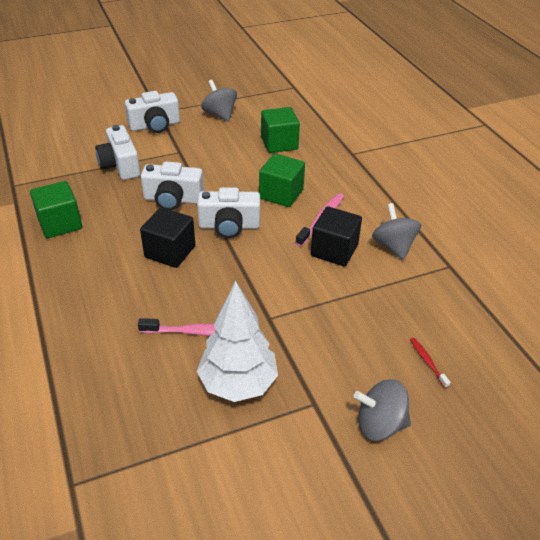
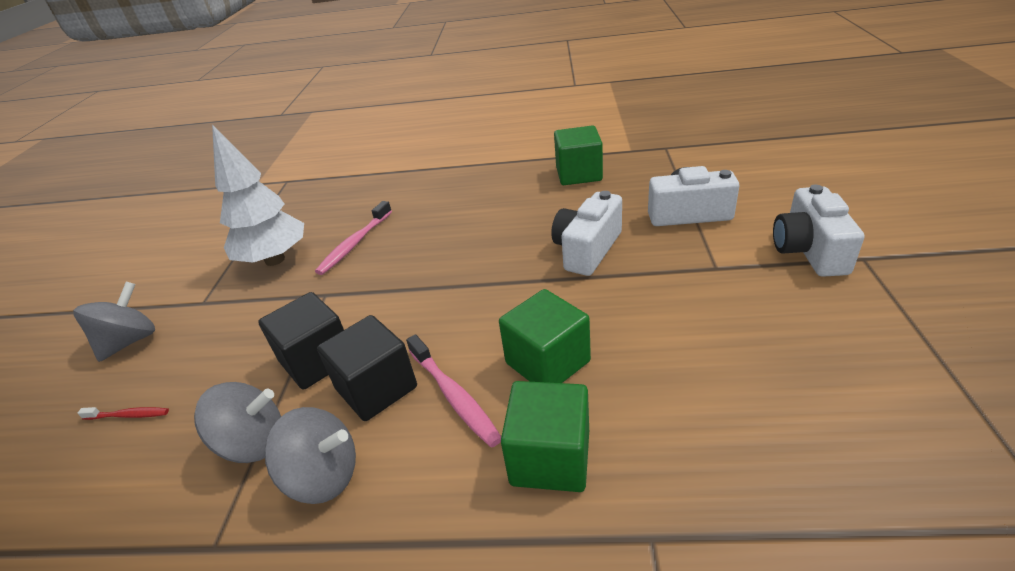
camera: 120 degrees right, 5 degrees down
(170, 252) = (484, 238): black cube -> black cube (317, 360)
(220, 114) = (859, 334): grey spinning top -> grey spinning top (254, 443)
(229, 226) = (501, 290): white camera -> none
(279, 143) = (724, 403): green cube -> green cube (550, 457)

